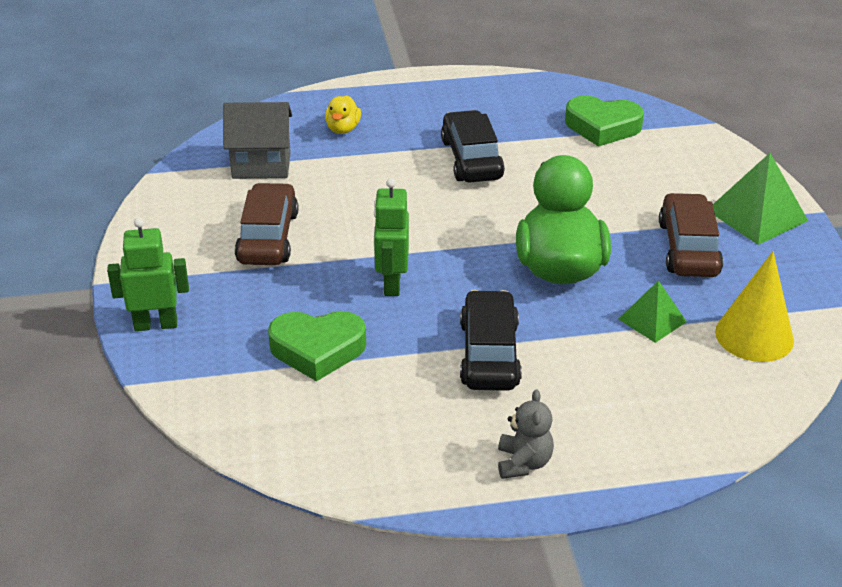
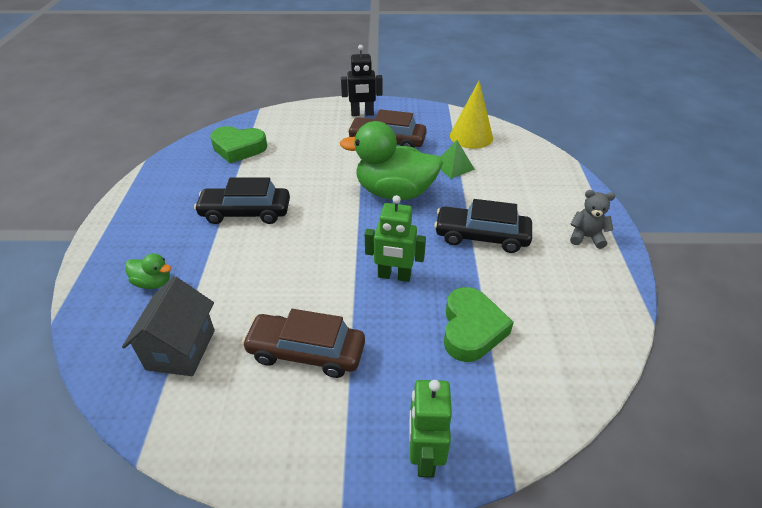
camera: 80 degrees left, 5 degrees up
(343, 129) = (153, 282): yellow duck -> green duck
(602, 127) = (238, 148): green heart -> green heart turned 75 degrees clockwise
(757, 215) = (362, 114): green pyramid -> black robot

